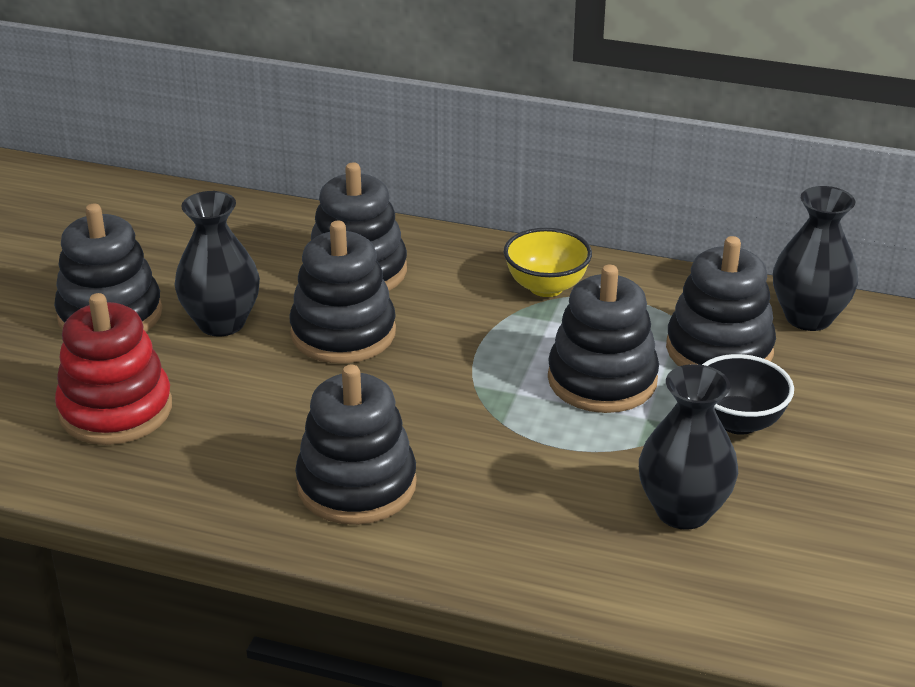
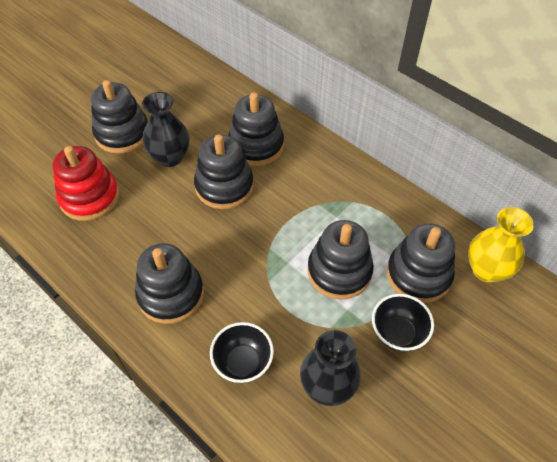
camera: 25 degrees right, 20 degrees up
(536, 526) = (243, 363): none -> black bowl
(546, 287) = (348, 192): yellow bowl -> none
(808, 317) = (486, 270): black vase -> yellow vase

